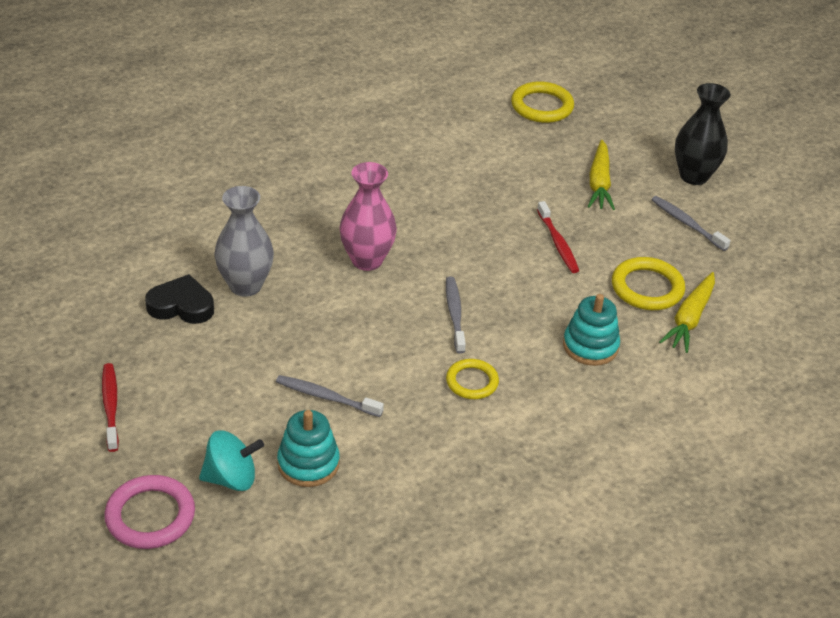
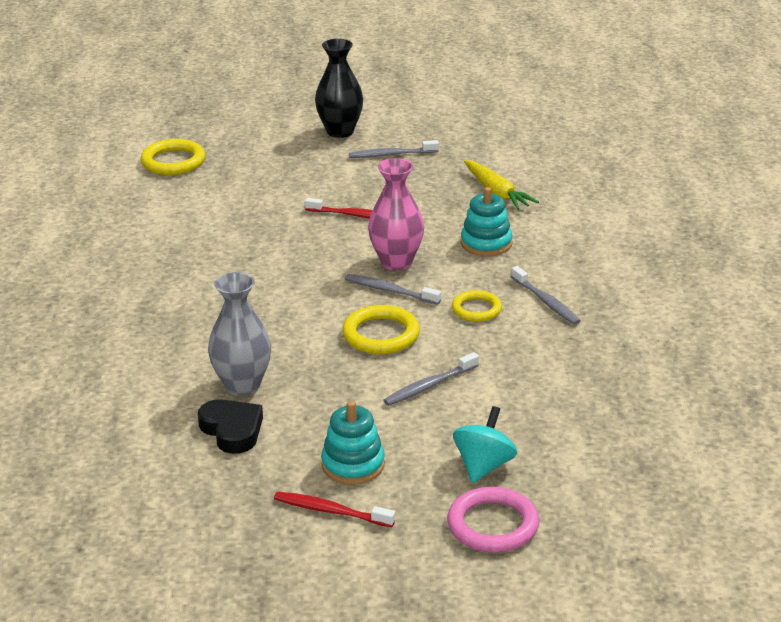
camera: 55 degrees left, 10 degrees down
(181, 305) = (232, 430): black heart -> black heart turned 105 degrees clockwise
(308, 463) = (500, 419): turquoise stacking toy -> turquoise stacking toy (353, 465)
(367, 260) = (277, 311): pink vase -> pink vase (396, 262)
(525, 425) = (546, 302): none -> grey toothbrush
(599, 183) = (302, 172): yellow carrot -> none
(647, 288) = (446, 197): yellow ring -> yellow ring (381, 335)

